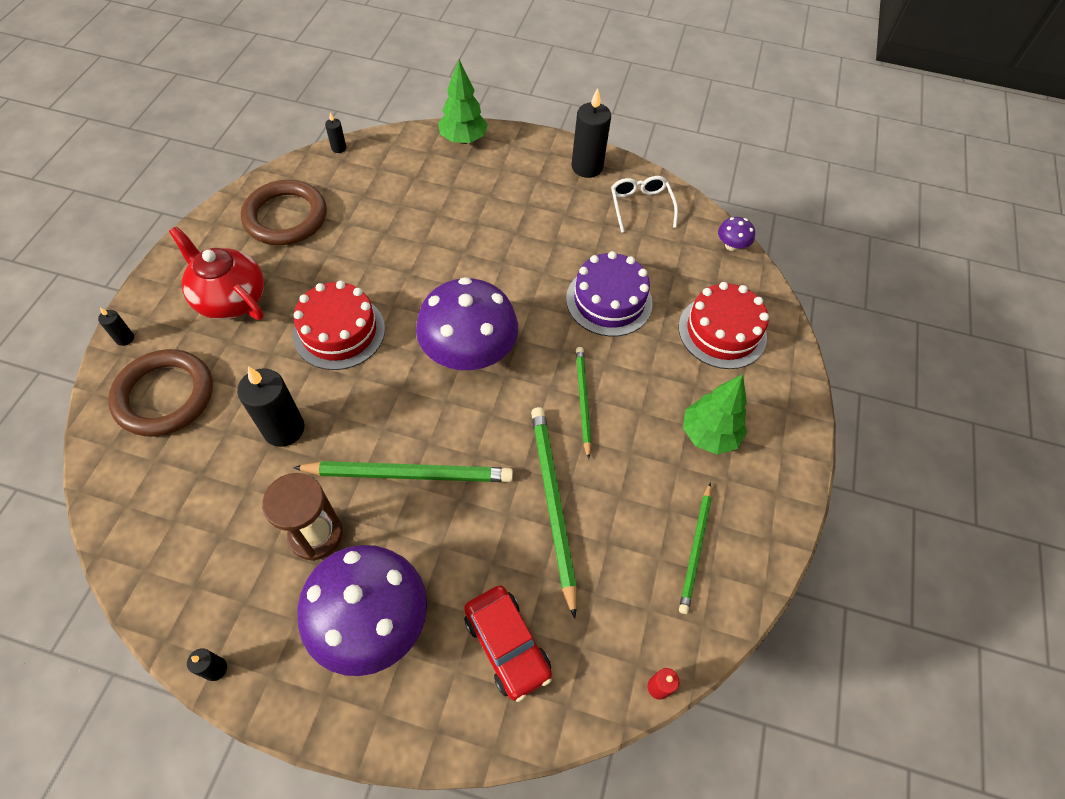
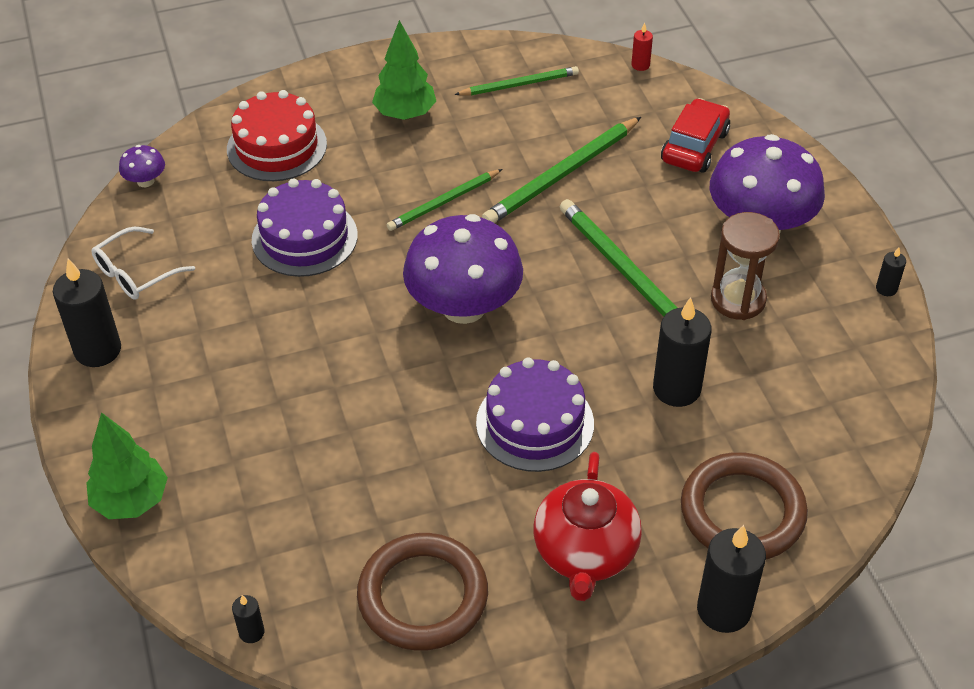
camera: 120 degrees left, 10 degrees down
(125, 338) = (723, 610): black candle -> black candle, size x2.13
(339, 331) = (535, 423): red cake -> purple cake

